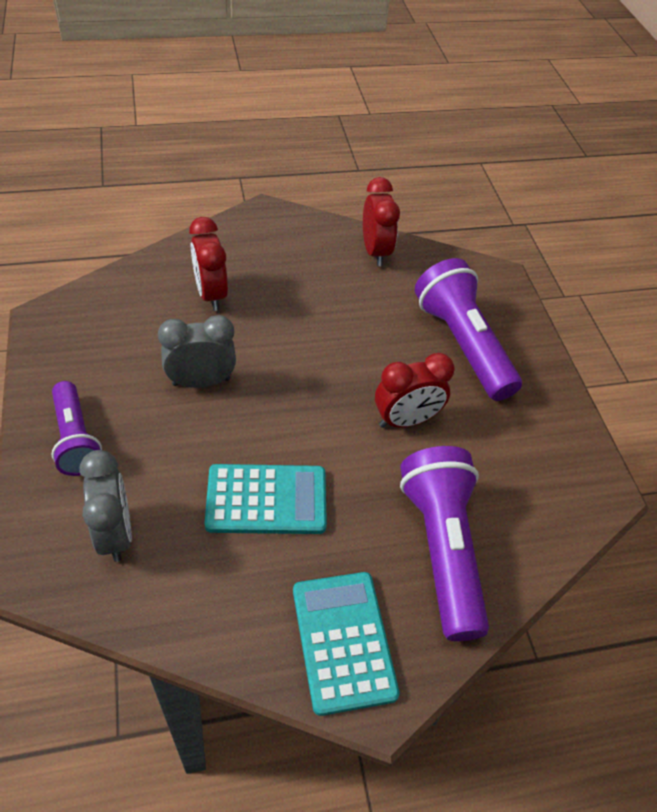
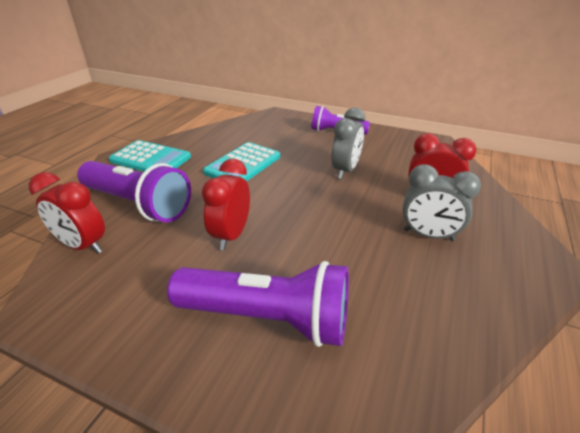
camera: 130 degrees right, 15 degrees down
(115, 533) = (274, 129): grey clock -> grey clock (428, 235)
(375, 251) = (457, 326): red clock -> red clock (83, 246)

